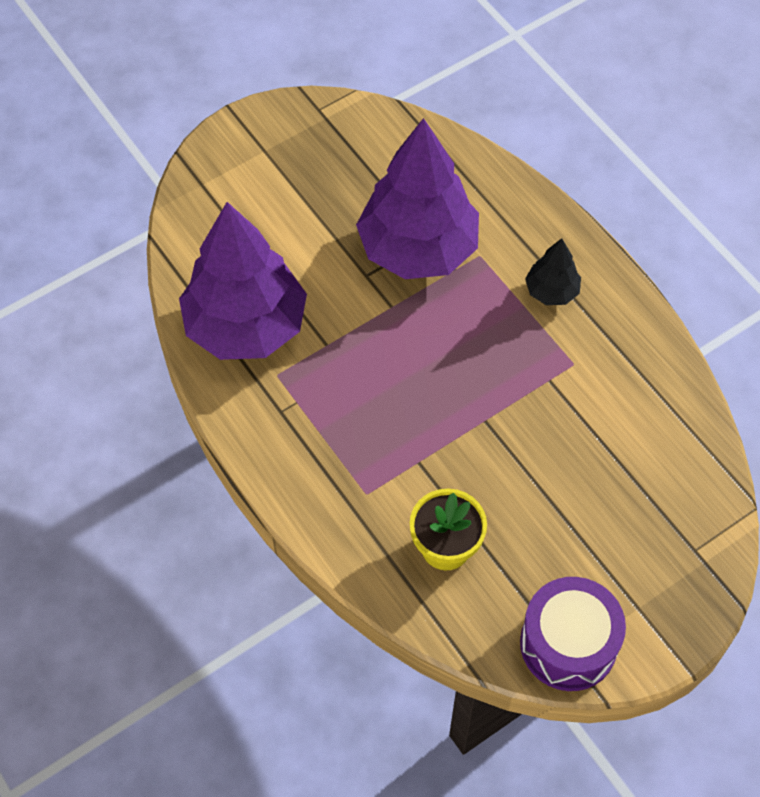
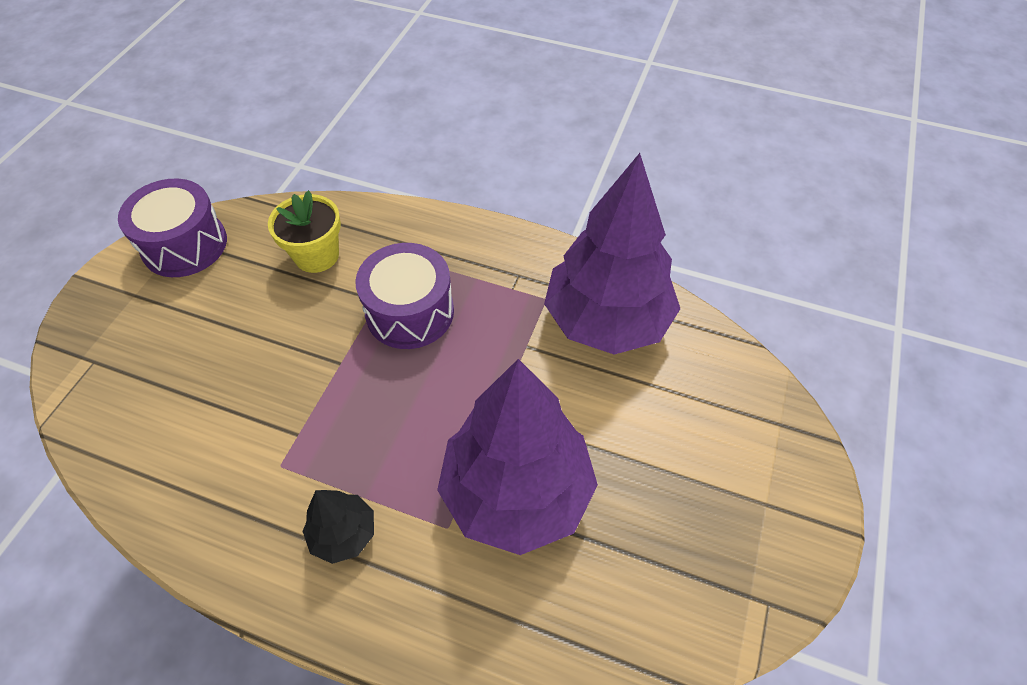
camera: 145 degrees right, 5 degrees down
(399, 432) = (410, 312): none -> purple drum

